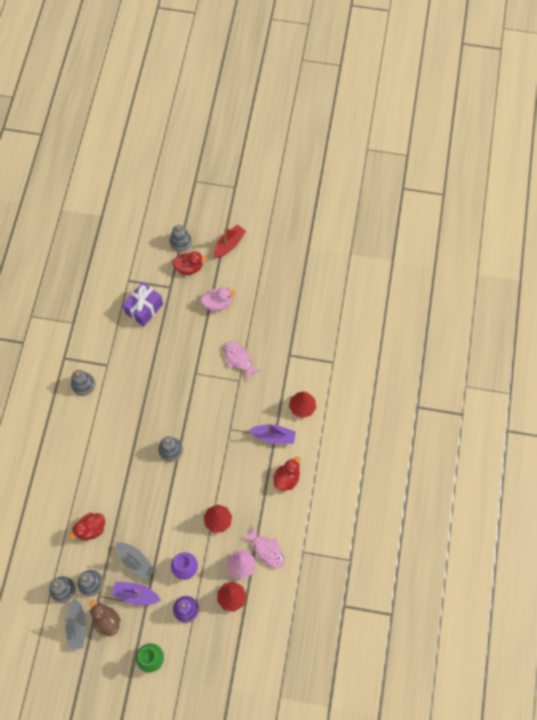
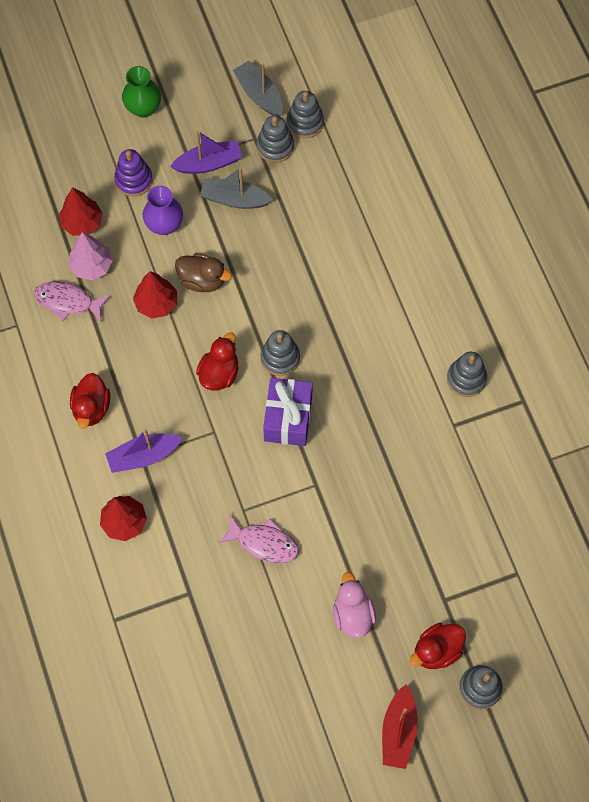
camera: 150 degrees right, 0 degrees up
(91, 529) = (319, 205): red duck -> red duck (219, 373)
(107, 621) = (226, 118): brown duck -> brown duck (202, 280)
(144, 308) = (460, 541): purple gift -> purple gift (288, 418)
(217, 304) = (352, 614): pink duck -> pink duck turned 120 degrees clockwise

